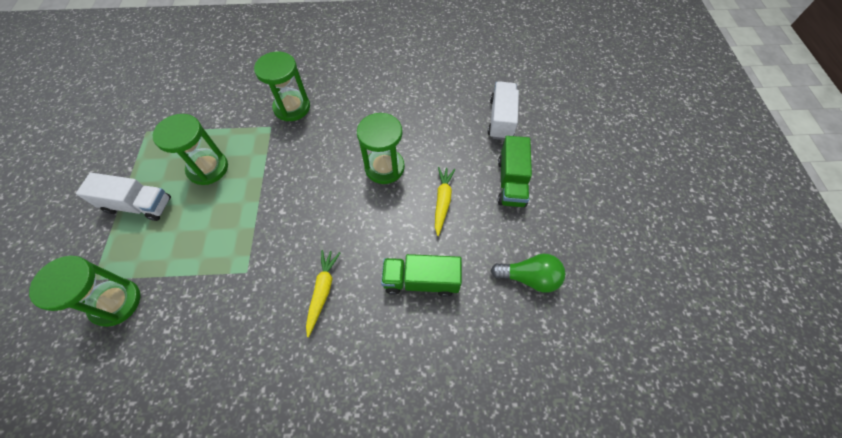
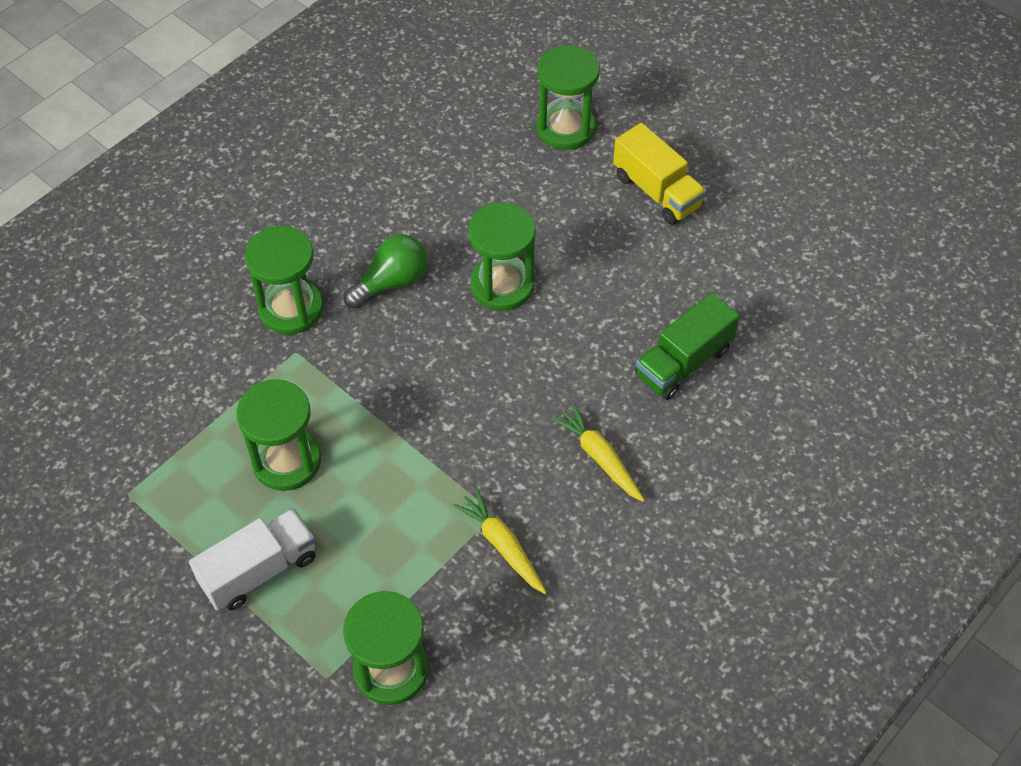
camera: 45 degrees left, 5 degrees down
(442, 201) = (610, 269): yellow carrot -> yellow carrot (502, 545)
(501, 119) = (565, 128): white truck -> green hourglass
(511, 182) = (656, 191): green truck -> yellow truck
(529, 277) = (778, 272): green light bulb -> green light bulb (391, 282)

